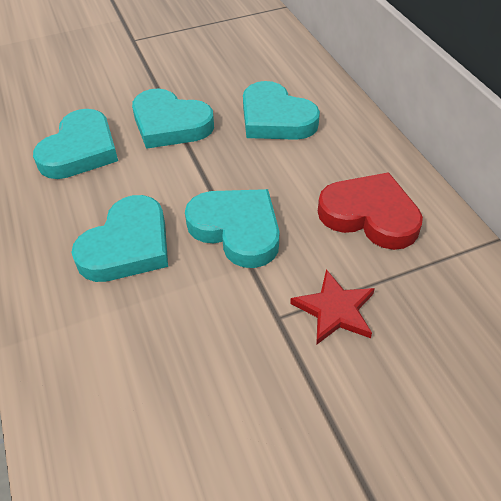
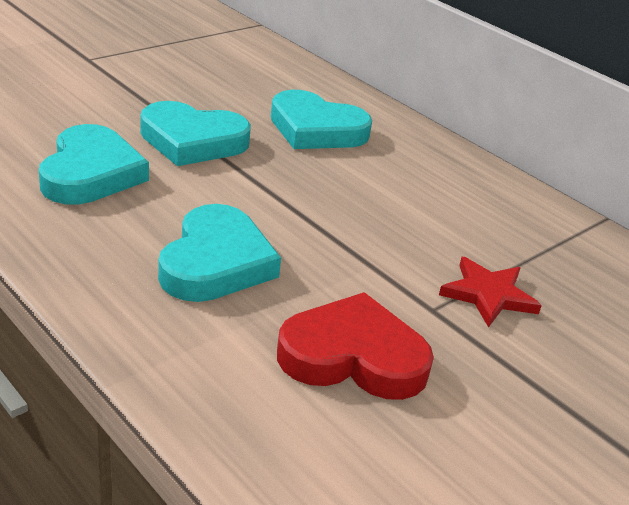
camera: 25 degrees left, 15 degrees down
(237, 229) = (337, 234): turquoise heart -> none
(370, 215) = (472, 209): red heart -> red heart (353, 356)

